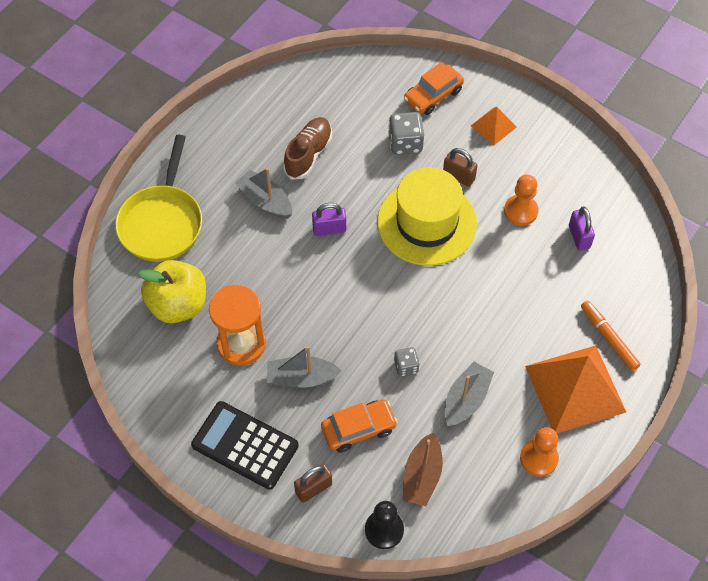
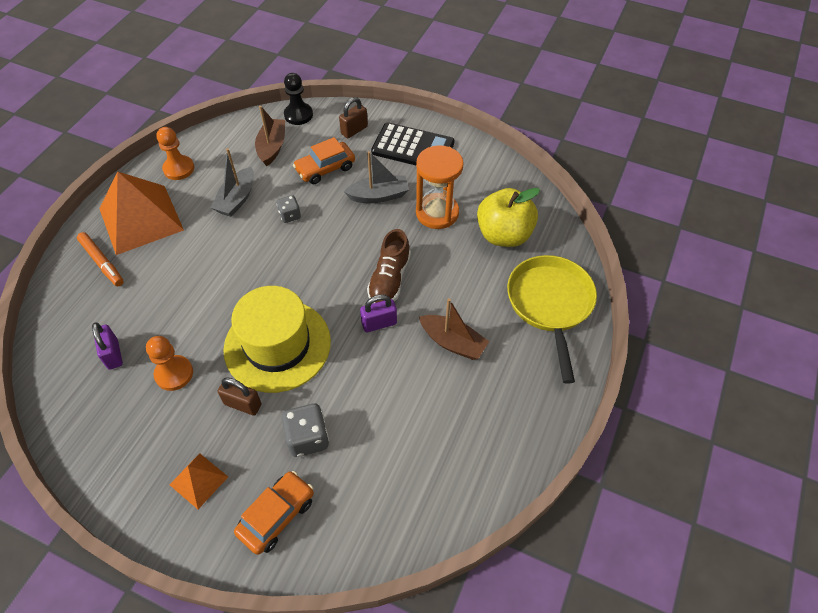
camera: 170 degrees right, 5 degrees down
(265, 201) = (453, 342): grey boat -> brown boat
(308, 154) = (419, 405): brown shoe -> brown shoe (389, 280)

